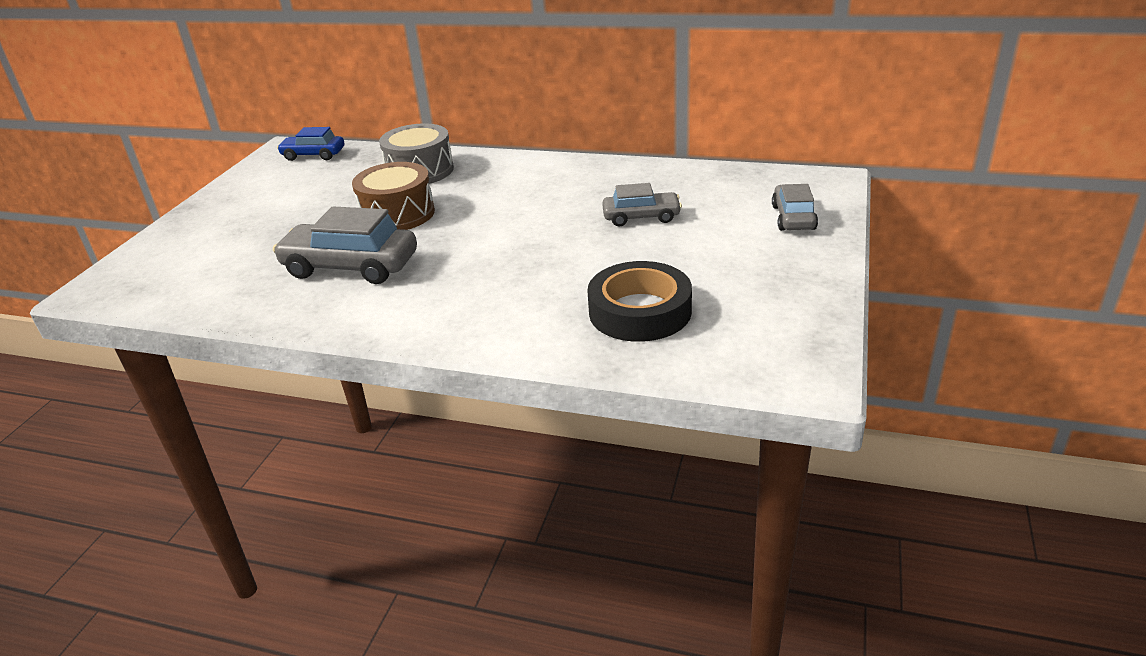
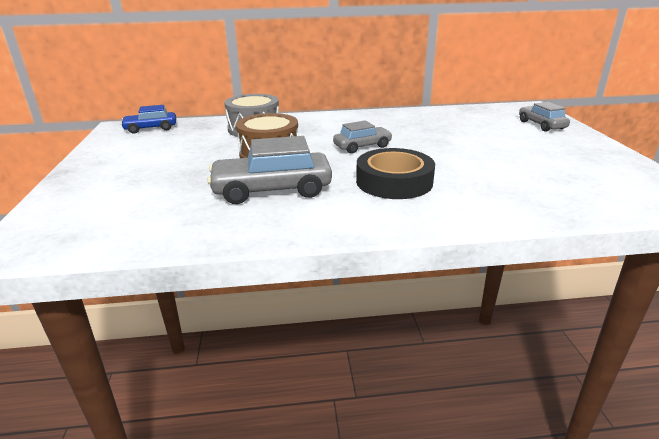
camera: 25 degrees left, 5 degrees down
(640, 311) = (532, 183): black tape -> black tape (394, 181)
(641, 217) = (450, 135): grey car -> grey car (362, 146)

